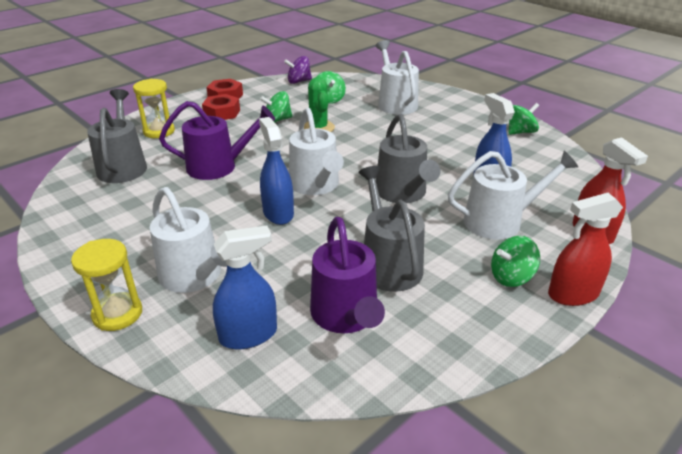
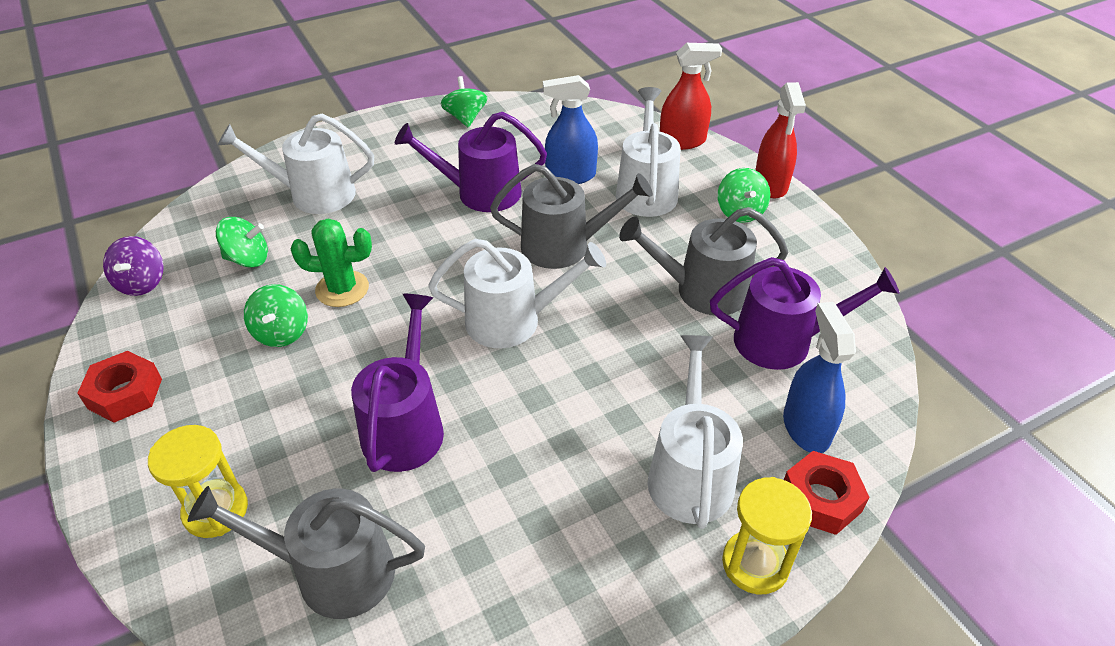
camera: 75 degrees left, 10 degrees up
(194, 276) = (690, 474): white watering can -> white watering can turned 60 degrees counterclockwise
(222, 113) = (199, 405): red nut -> red nut (821, 499)
(278, 213) = (569, 370): blue spray bottle -> none
(438, 152) = (480, 193): none -> purple watering can

